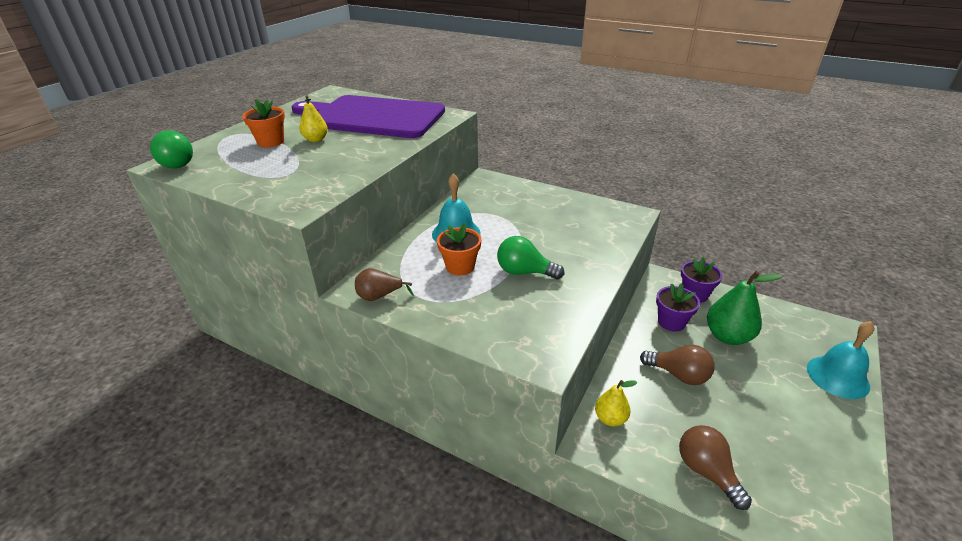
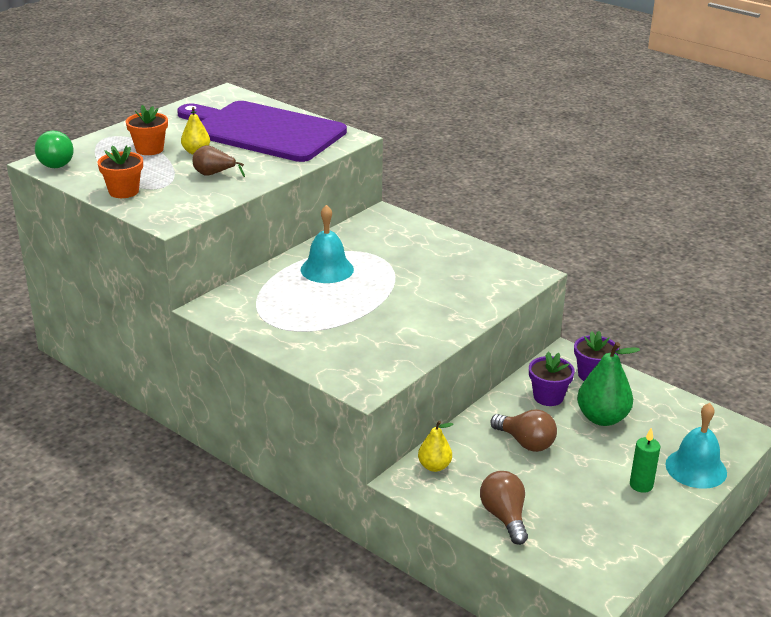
camera: 10 degrees right, 5 degrees down
(379, 296) = (230, 317): brown pear -> brown pear (214, 174)
(460, 266) = (318, 301): orange flower pot -> orange flower pot (123, 191)
(524, 272) = (382, 314): green light bulb -> none
(805, 405) = (641, 485): none -> green candle

